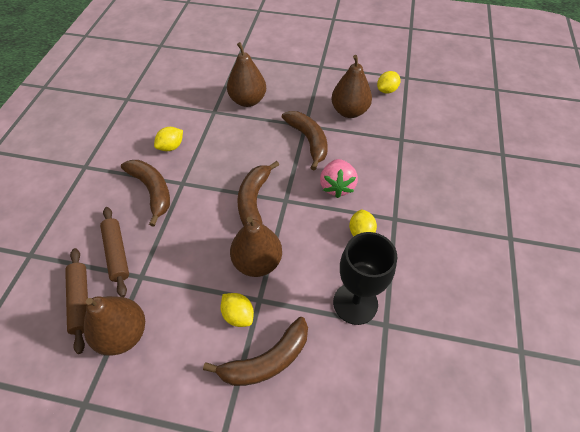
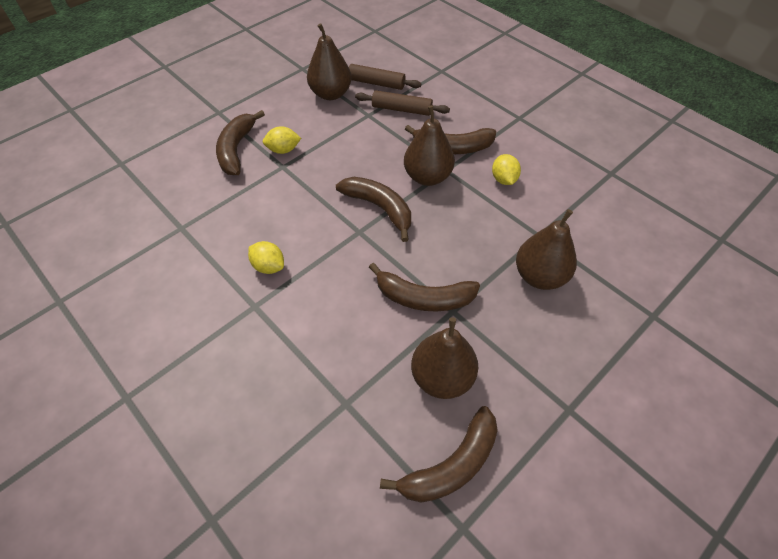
camera: 125 degrees right, 0 degrees up
(257, 262) = (314, 180): brown pear -> brown pear (427, 177)
(337, 186) = (337, 283): pink strawberry -> none
(355, 303) = (216, 219): black goblet -> none
(386, 90) = (451, 465): yellow lemon -> brown banana

